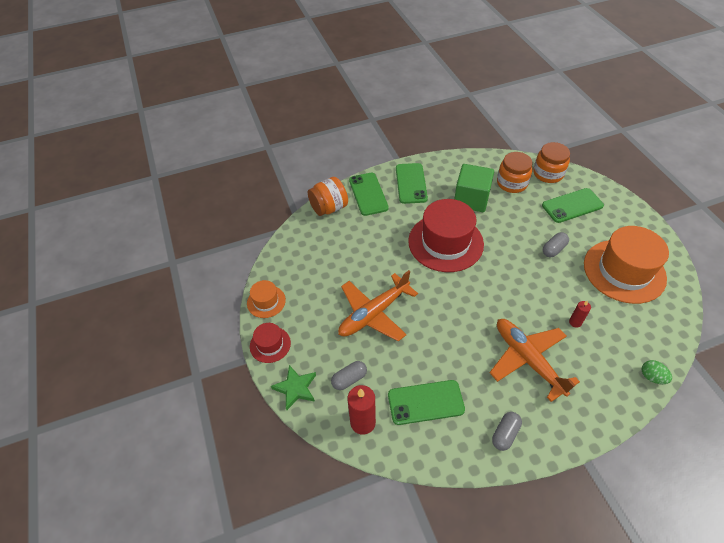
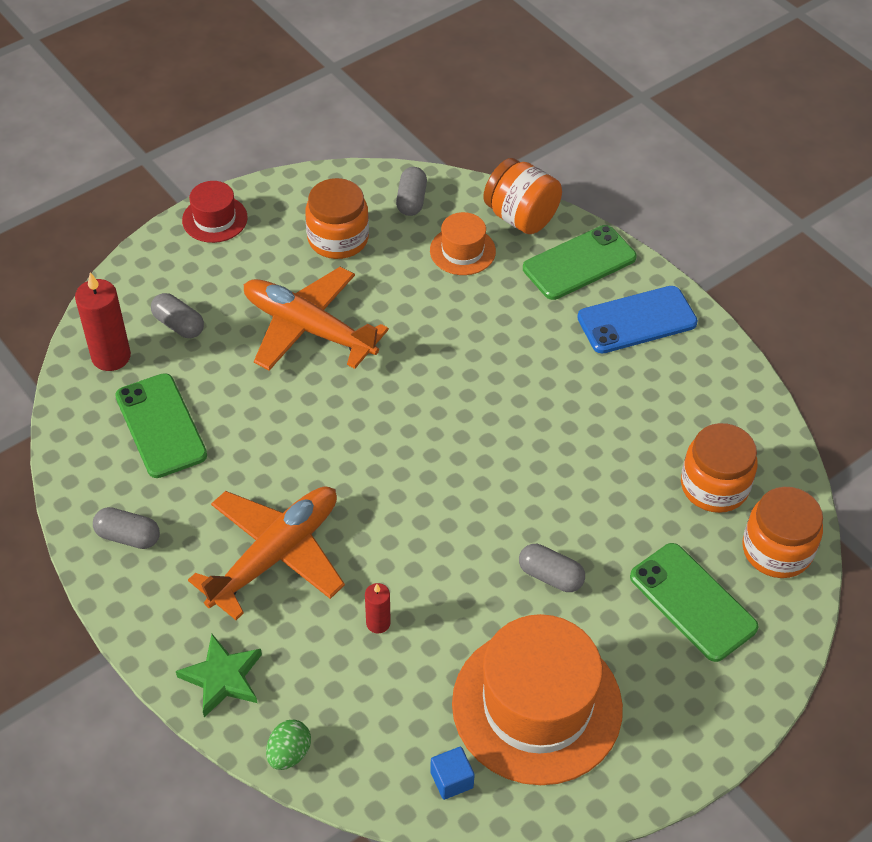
camera: 70 degrees right, 0 degrees up
(266, 301) = (291, 192): orange hat -> orange hat (462, 251)
(295, 388) = (149, 267): green star -> green star (222, 678)
(298, 248) = (411, 200): none -> grey capsule
(312, 286) = (338, 239): none -> orange jar
(411, 183) = (636, 320): green phone -> blue phone
(445, 242) = (502, 399): red hat -> none
(471, 199) = (634, 423): green cube -> none
(664, 312) = (451, 780): none -> blue cube

